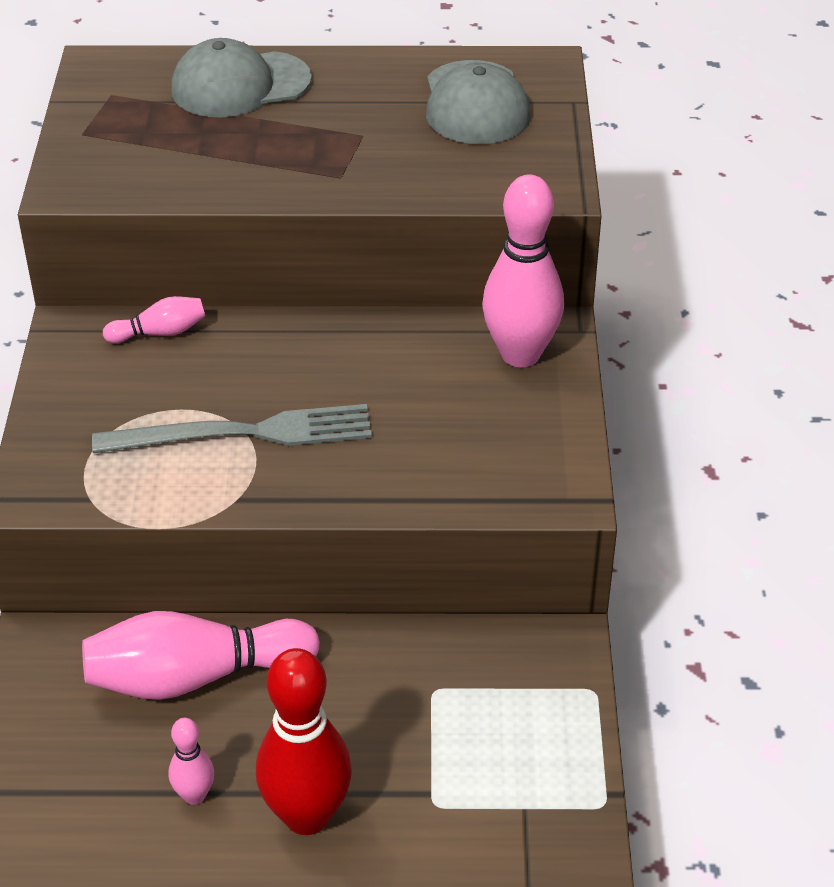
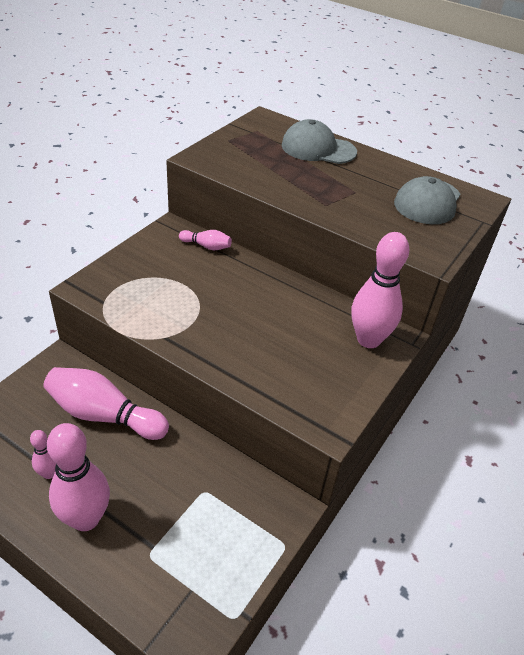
camera: 30 degrees right, 0 degrees up
(244, 433) = (198, 308): grey fork -> none
(307, 816) = (86, 518): red bowling pin -> pink bowling pin

